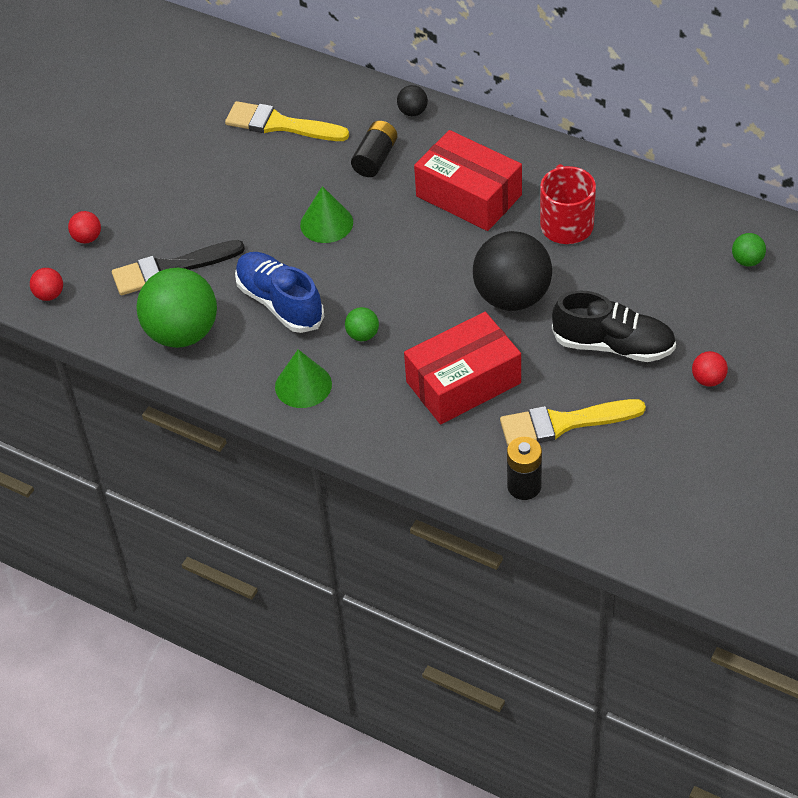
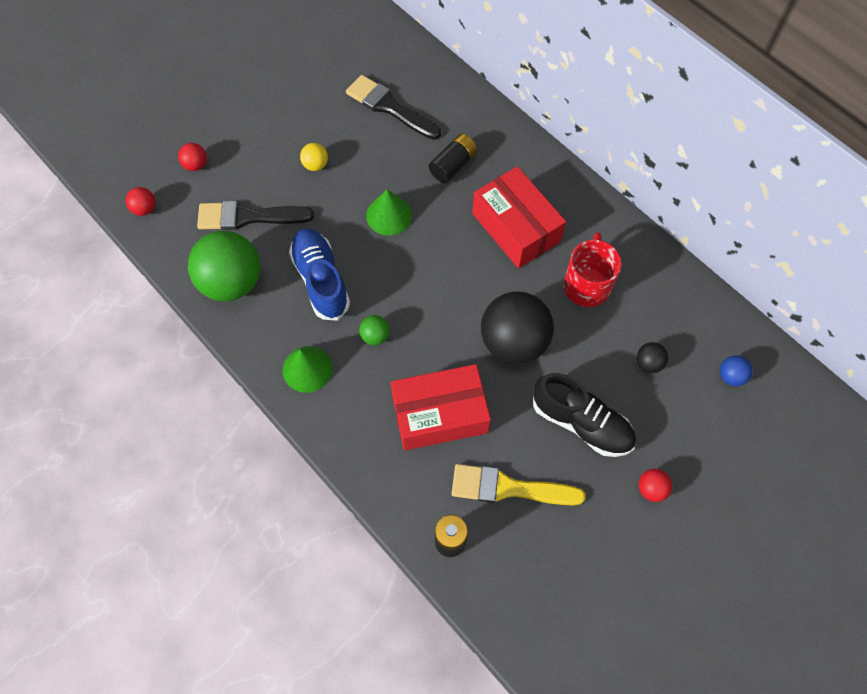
camera: 15 degrees right, 15 degrees up
(223, 200) = (315, 165): none -> yellow ball
(280, 124) = (389, 107): yellow brush -> black brush
(413, 112) = (501, 130): black ball -> black ball (648, 363)
(747, 261) = (731, 376): green ball -> blue ball

